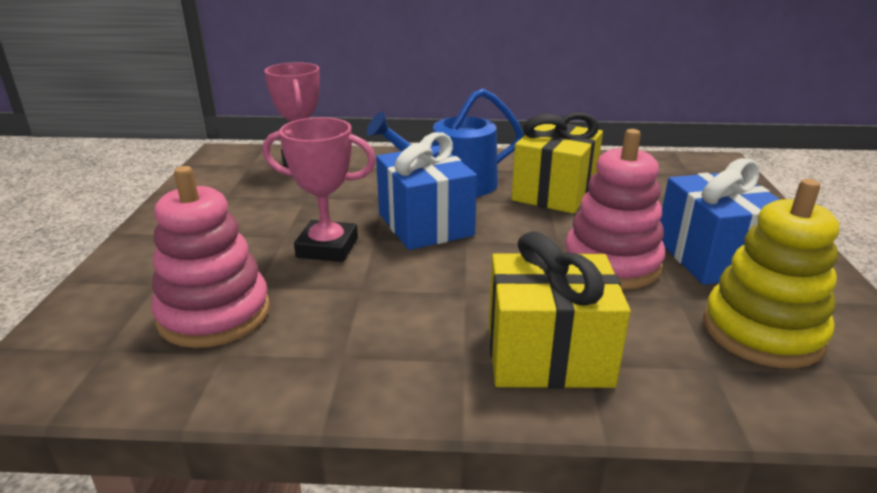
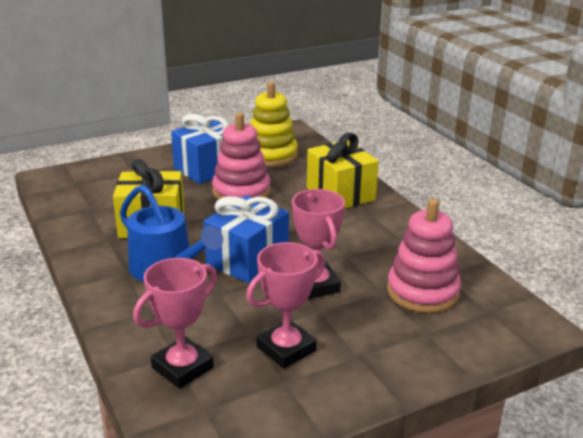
camera: 120 degrees left, 0 degrees up
(259, 205) = (286, 349): none -> pink trophy

